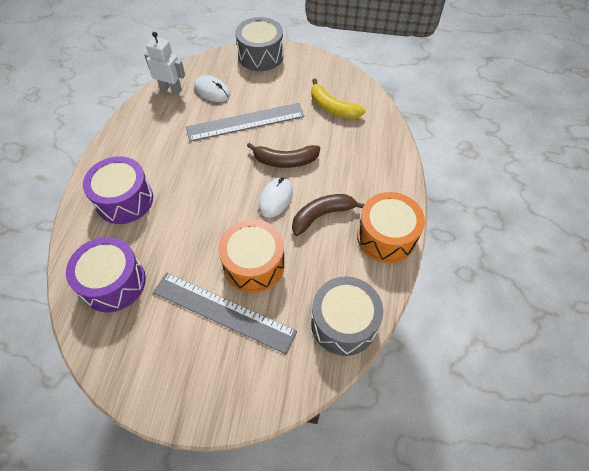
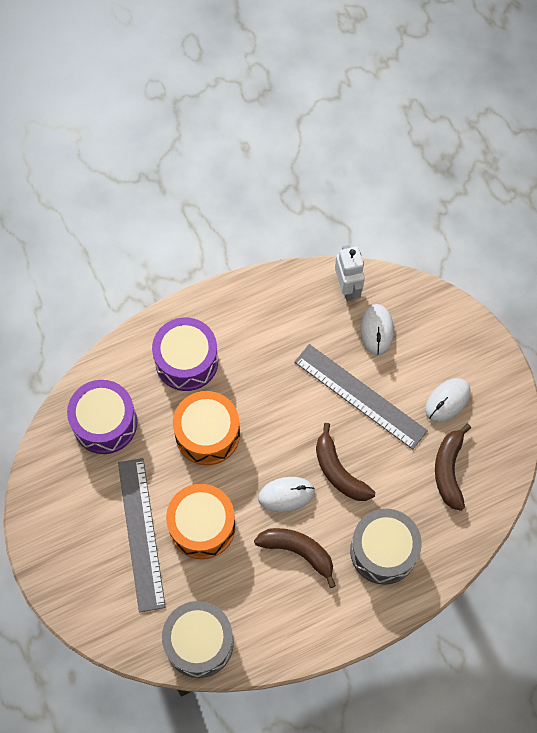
camera: 55 degrees right, 10 degrees up
(261, 56) = (469, 339): grey drum -> grey drum (383, 551)
(288, 85) = (447, 401): none -> white mouse
(332, 108) = (449, 470): yellow banana -> brown banana
(386, 237) = (317, 627): orange drum -> orange drum (207, 434)

